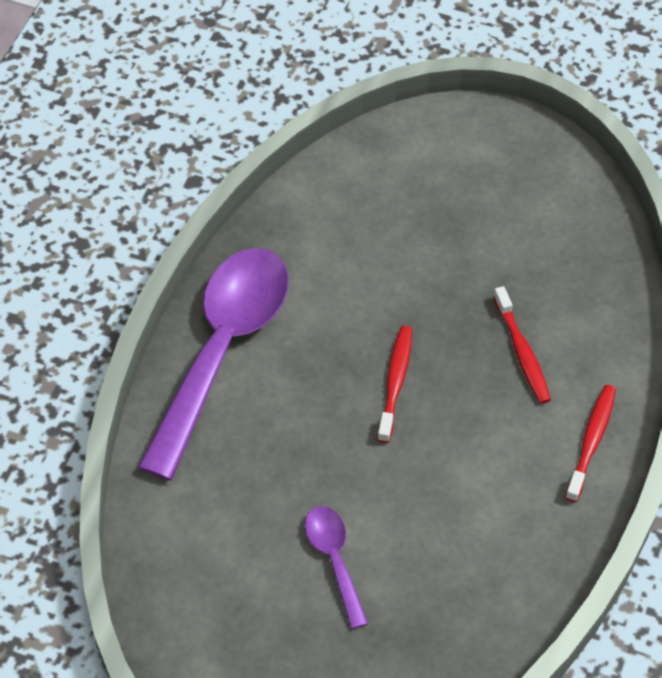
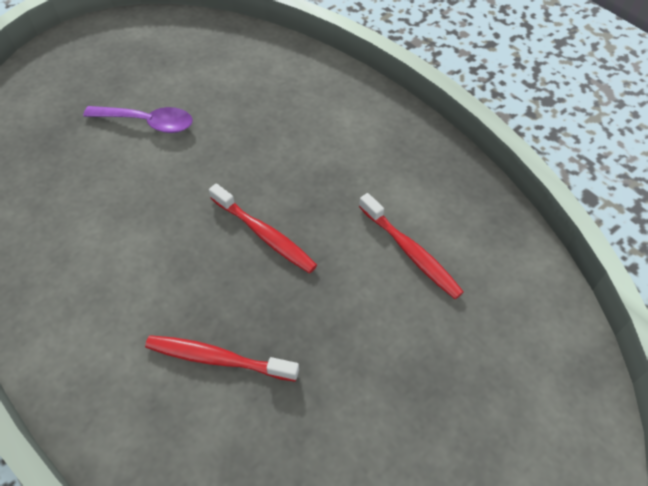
camera: 120 degrees right, 0 degrees up
(223, 350) = (380, 135): purple spoon -> none
(591, 441) = (78, 360): red toothbrush -> red toothbrush (410, 252)

